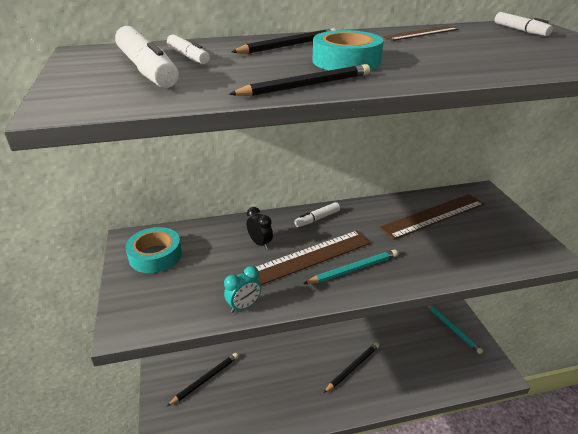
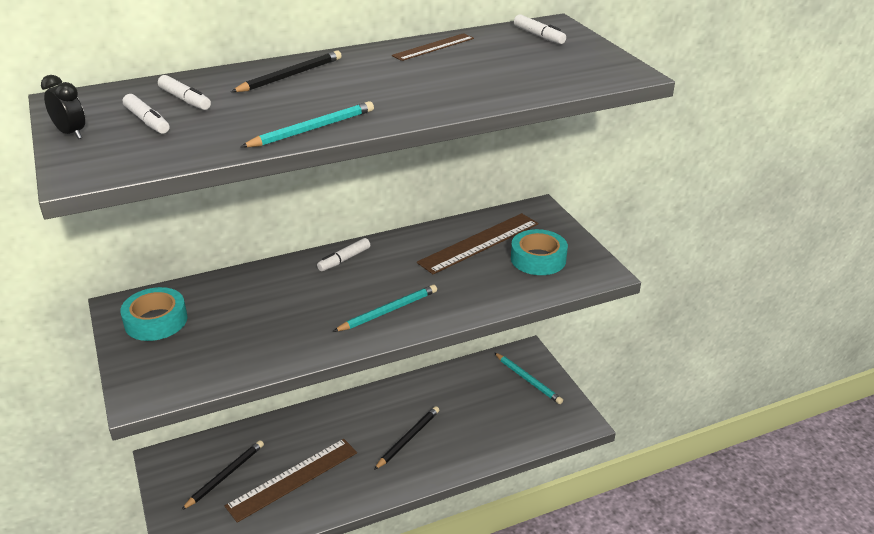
camera: 10 degrees left, 0 degrees up
(147, 70) = (147, 121): white marker -> white marker, size x0.55
(244, 306) = (269, 361): turquoise clock -> none
(260, 243) = (279, 294): black clock -> black clock (71, 133)
(305, 85) = (312, 129): black pencil -> turquoise pencil
(308, 258) = (337, 304): brown ruler -> brown ruler (293, 479)
(346, 61) = (352, 94): turquoise tape -> turquoise tape (538, 259)

